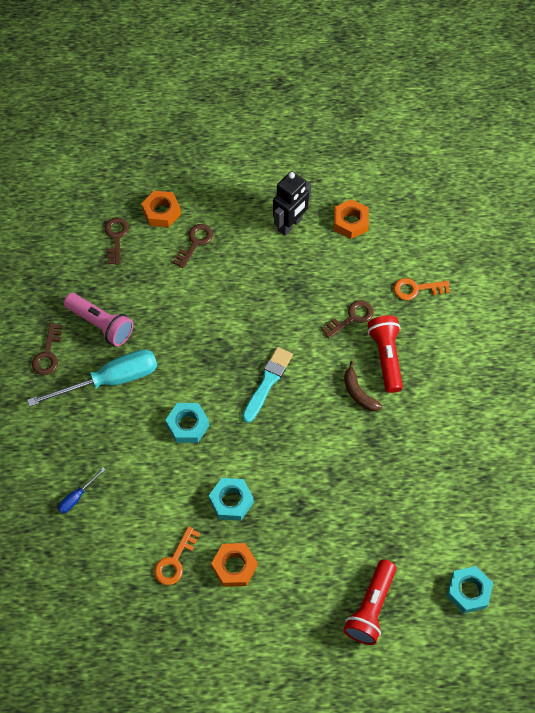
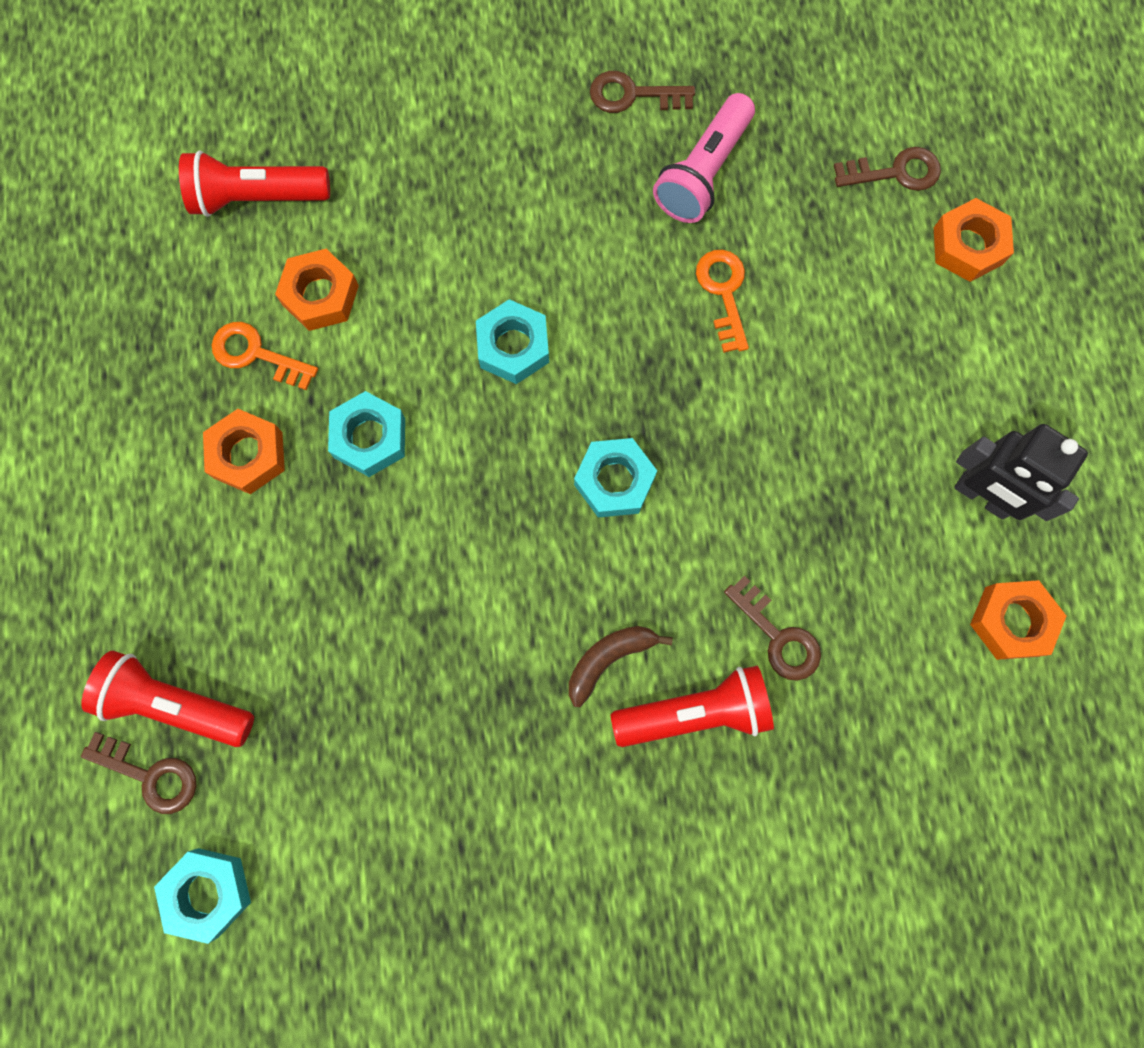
camera: 85 degrees right, 15 degrees up
(76, 558) = (257, 197): none -> red flashlight
(77, 497) = (366, 183): blue screwdriver -> none
(110, 380) = (590, 204): turquoise screwdriver -> none
(143, 524) = (320, 295): none -> orange nut
(195, 243) = (907, 315): brown key -> brown key (150, 775)
(267, 382) = (614, 481): turquoise brush -> turquoise nut
(416, 289) = (866, 771): orange key -> orange key (723, 293)

